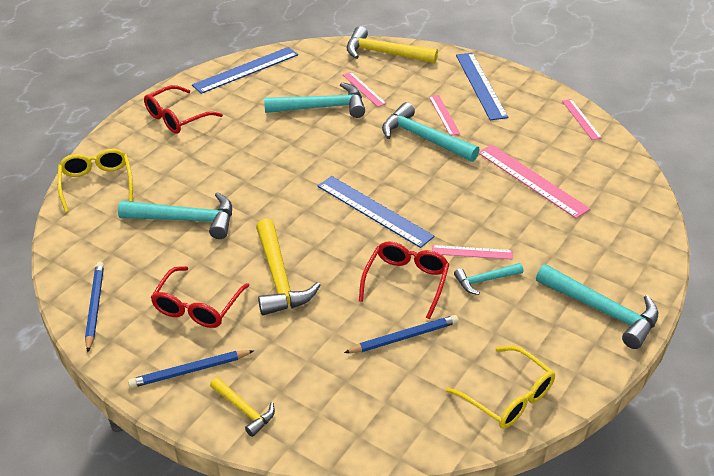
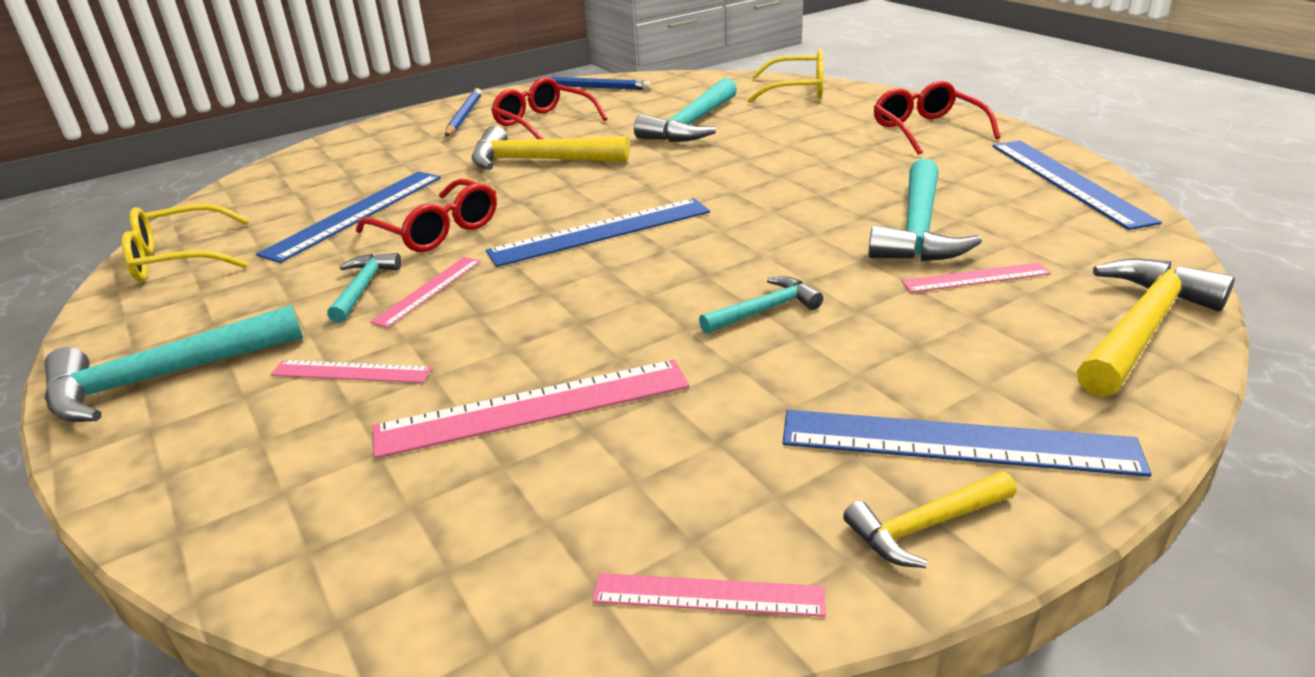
camera: 115 degrees right, 10 degrees down
(244, 410) = (387, 133): yellow hammer -> yellow hammer (925, 526)
(404, 337) = (355, 214): blue pencil -> blue ruler
(423, 138) = (764, 310): turquoise hammer -> turquoise hammer, size x0.56
(444, 115) = (838, 353): pink ruler -> pink ruler (351, 372)

